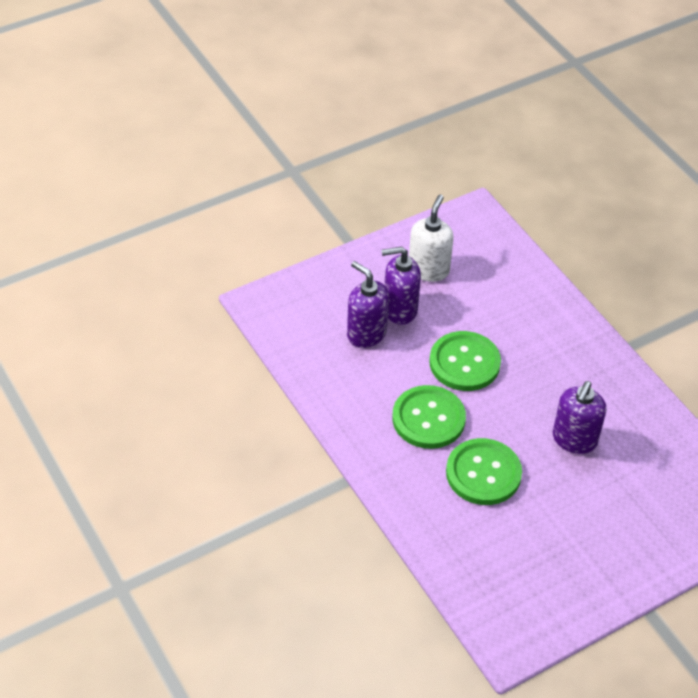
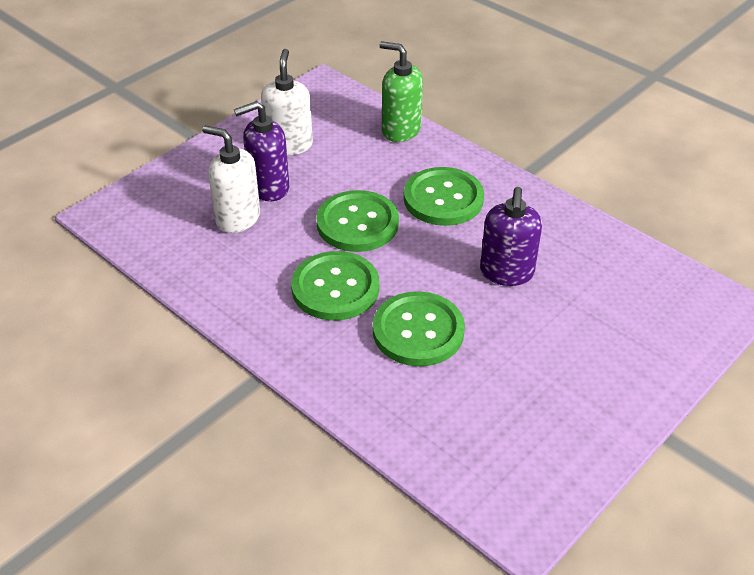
camera: 15 degrees left, 5 degrees down
(366, 333) = (237, 218): purple soap dispenser -> white soap dispenser
(531, 277) = (401, 130): none -> green soap dispenser
(545, 356) = (443, 199): none -> green button

